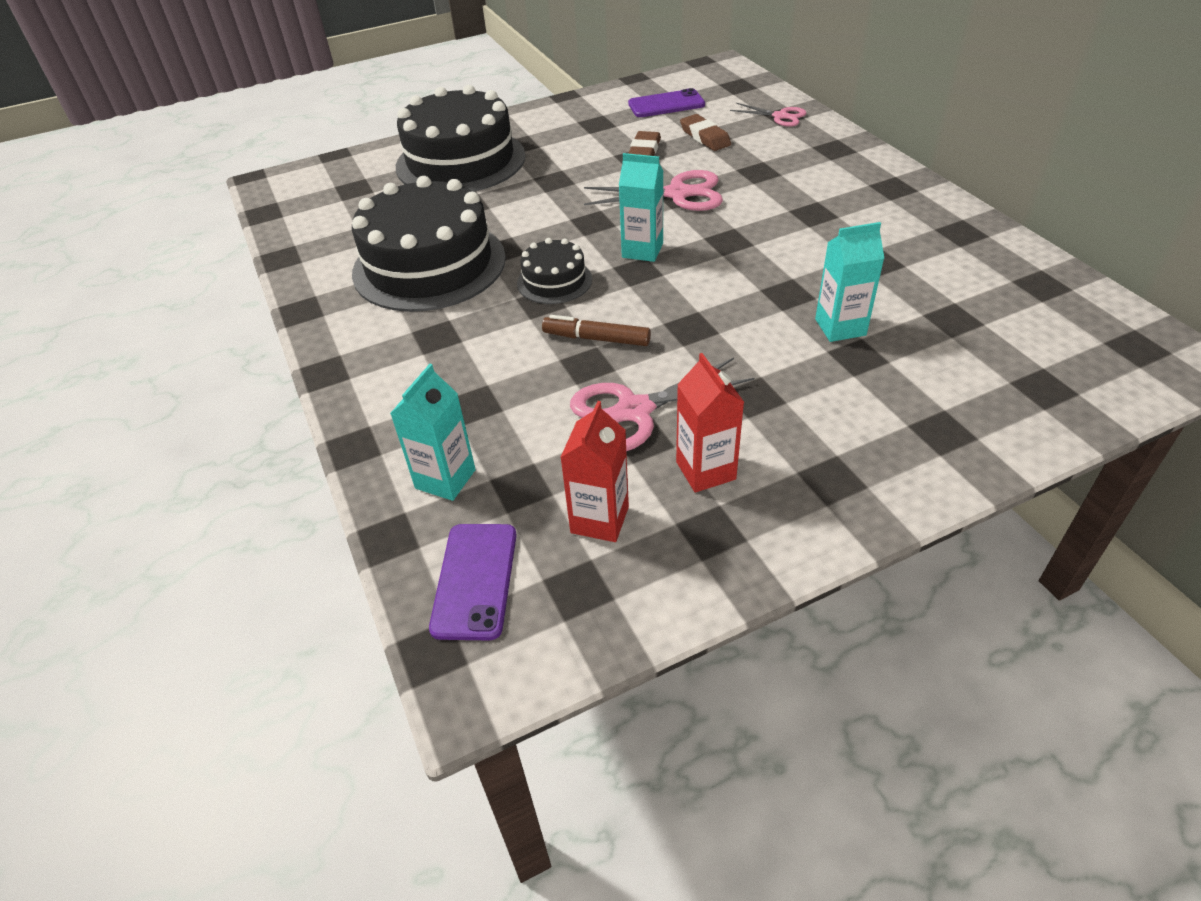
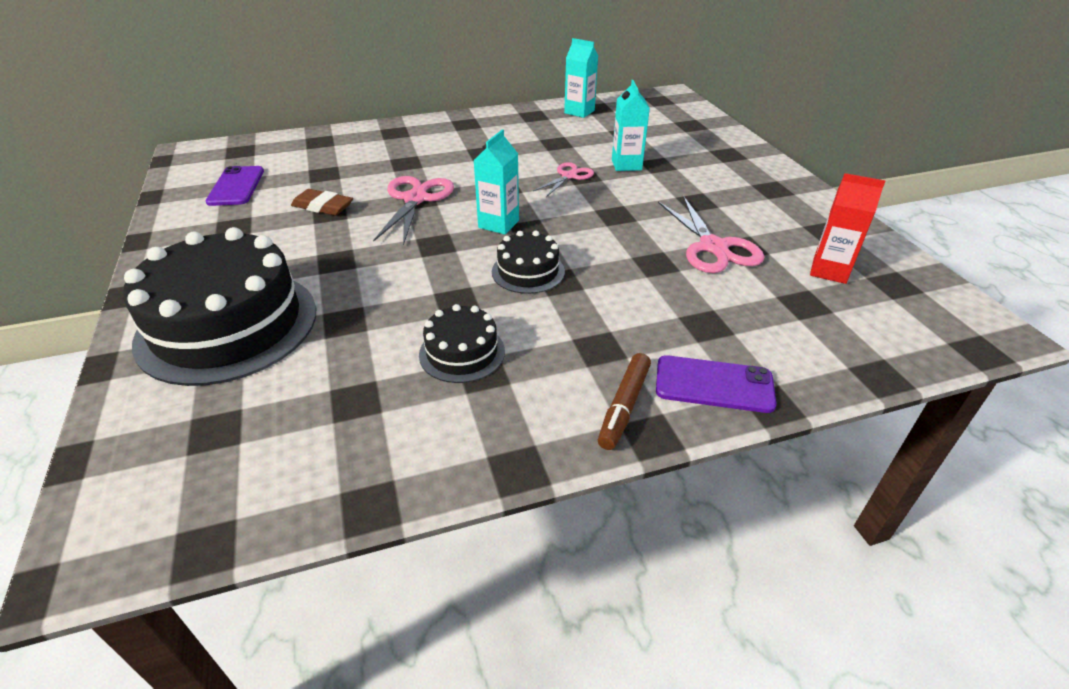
camera: 85 degrees left, 5 degrees down
(429, 265) = (462, 352): black cake -> black cake, size x0.48
(445, 479) = (804, 343): turquoise carton -> turquoise carton (579, 112)
(475, 580) = (907, 329): purple phone -> purple phone (714, 384)
(596, 339) = (621, 256): brown marker -> brown marker (624, 406)
(705, 137) = (324, 176): brown eraser -> none
(705, 470) = (772, 227): red carton -> none
(780, 116) = (320, 142): pink scissors -> pink scissors (569, 176)

